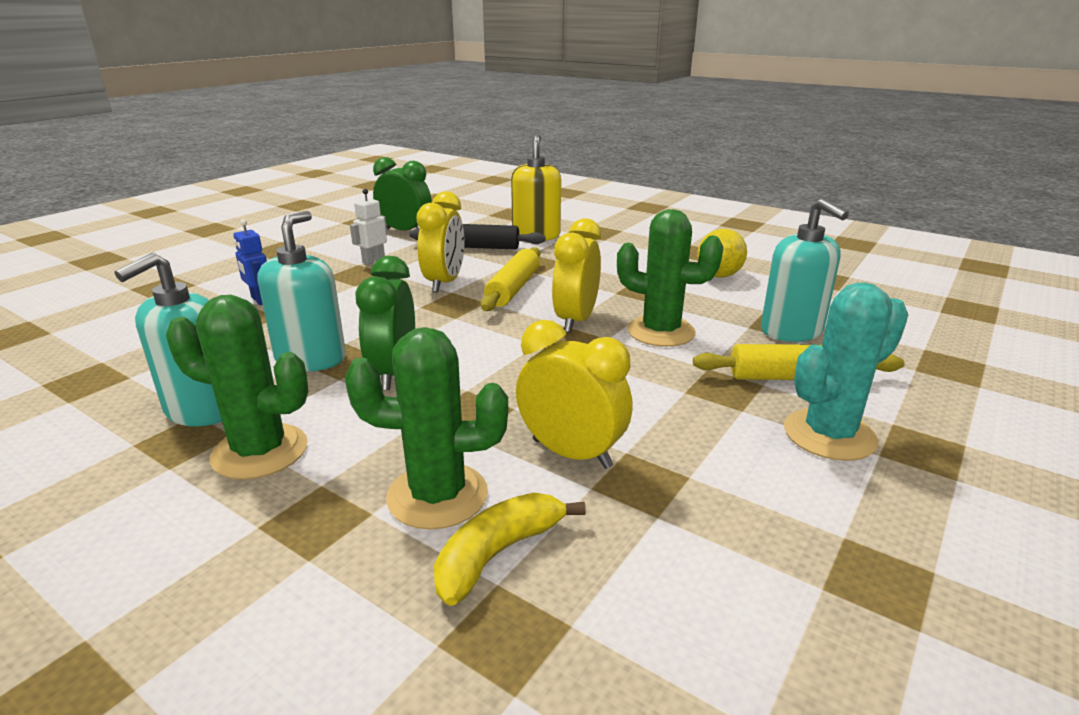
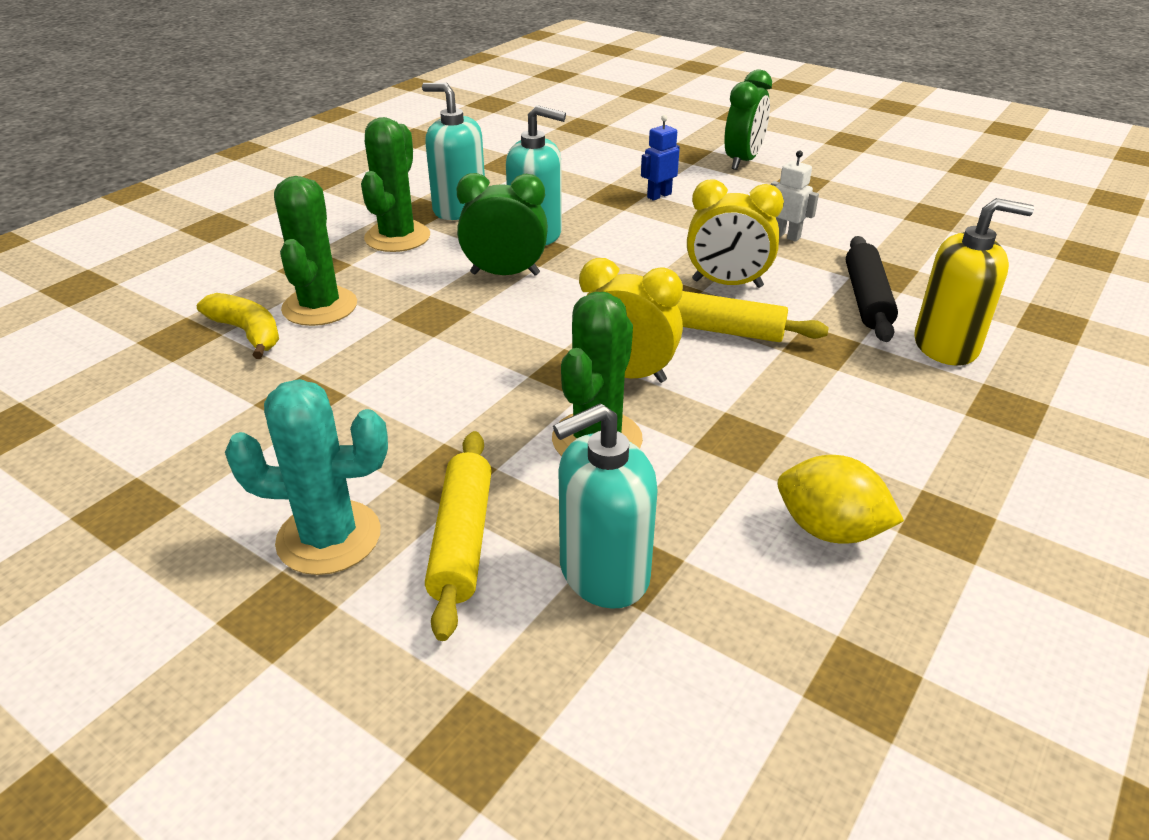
camera: 90 degrees right, 10 degrees up
(405, 231) = (906, 245): green clock -> green clock (743, 161)
(571, 453) = (352, 365): yellow clock -> none
(829, 435) = (329, 537): turquoise cactus -> turquoise cactus turned 60 degrees counterclockwise

